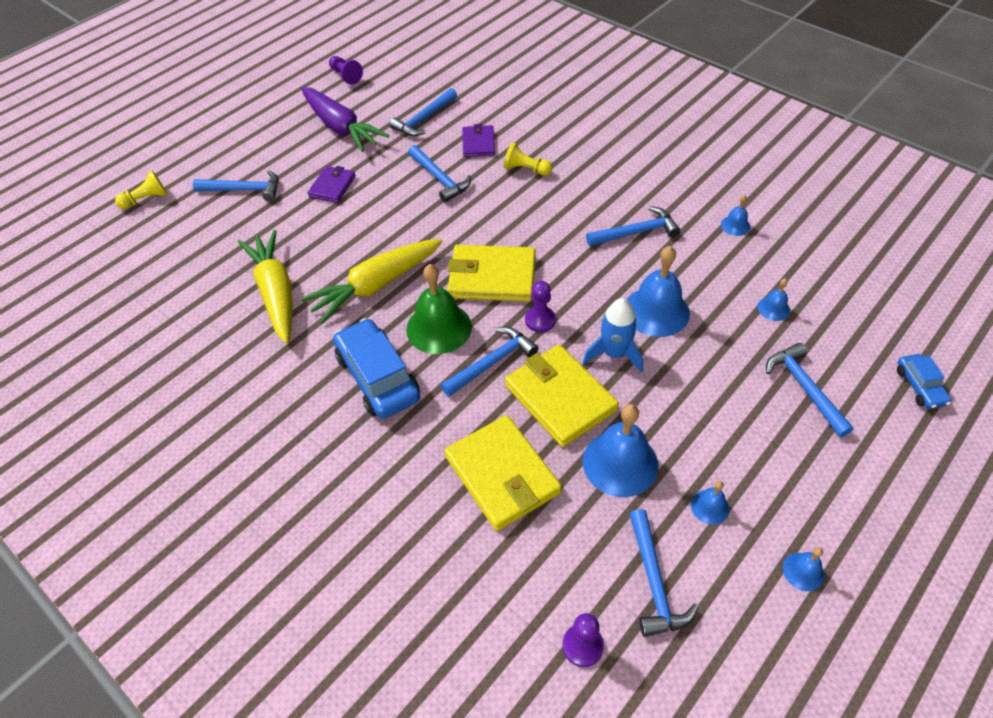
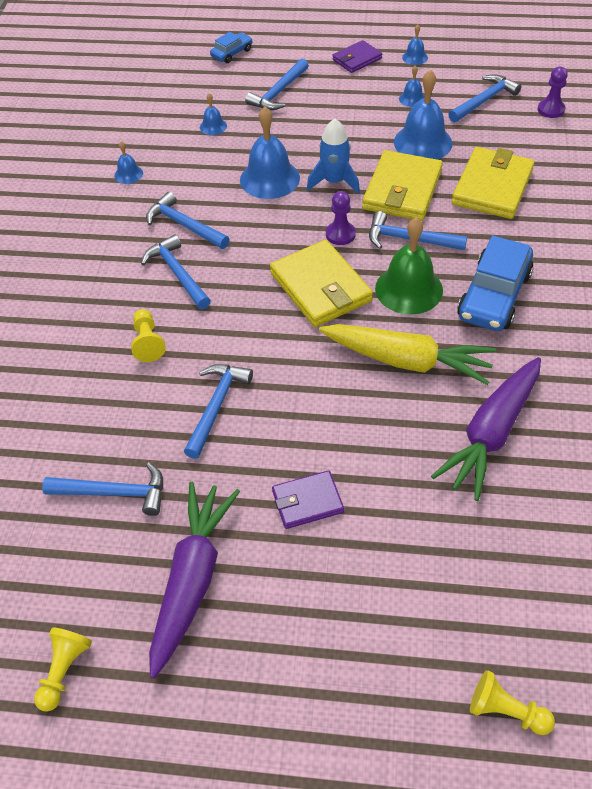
camera: 125 degrees left, 0 degrees up
(244, 190) = (389, 597): blue hammer -> blue hammer (177, 273)
(276, 292) = (491, 434): yellow carrot -> purple carrot
(346, 76) = (64, 671): purple pawn -> yellow pawn
(478, 143) = (129, 408): purple wallet -> purple wallet (357, 59)

